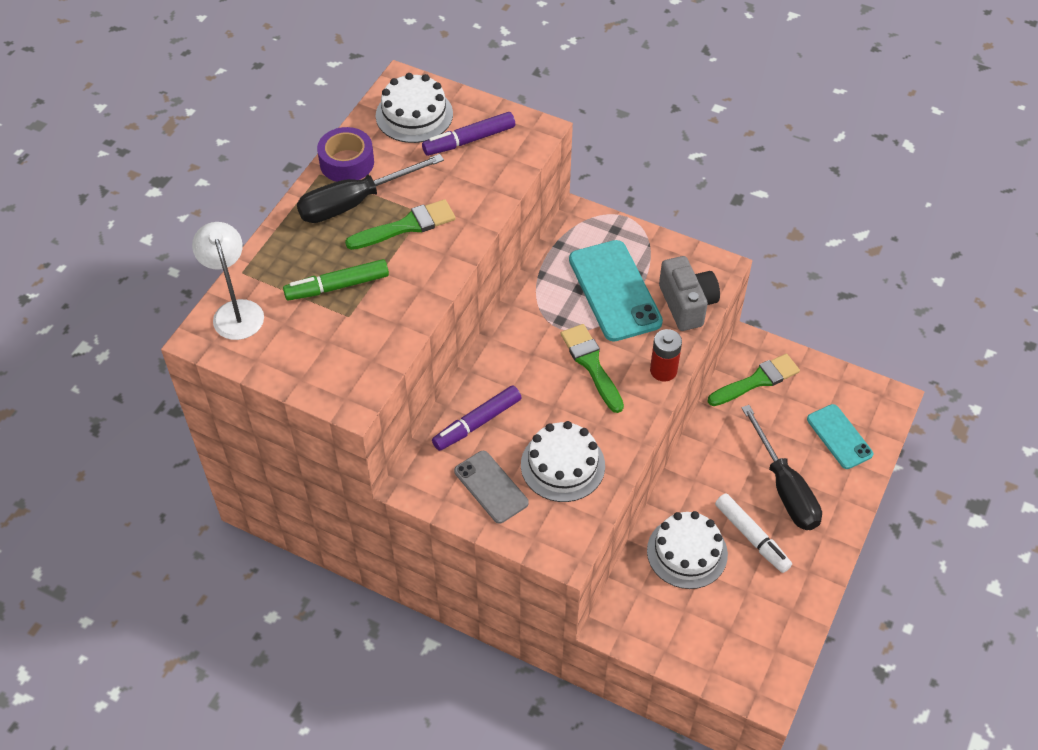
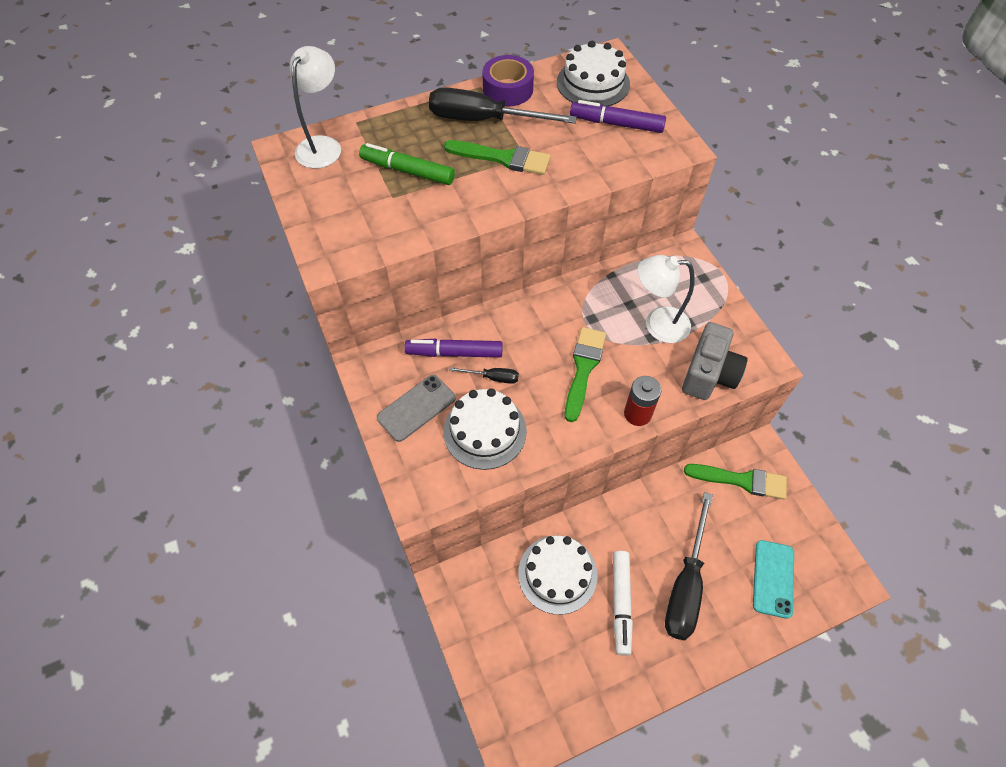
camera: 40 degrees right, 5 degrees up
(491, 487) = (416, 408): grey phone -> grey phone turned 45 degrees clockwise
(527, 421) = (492, 377): none -> black screwdriver
(614, 291) = (657, 324): turquoise phone -> white lamp

